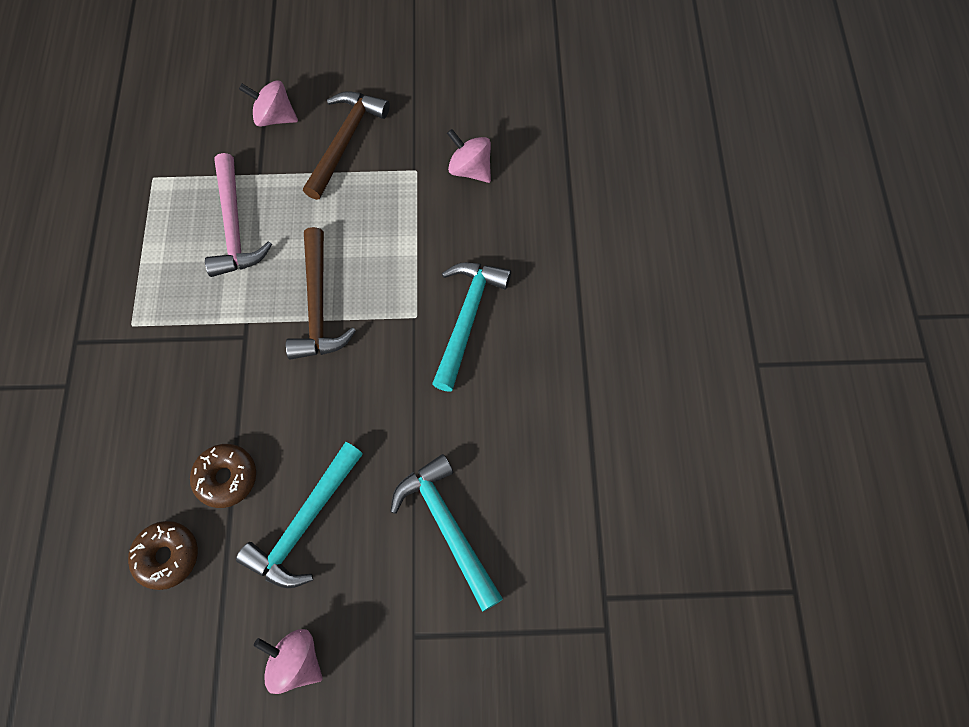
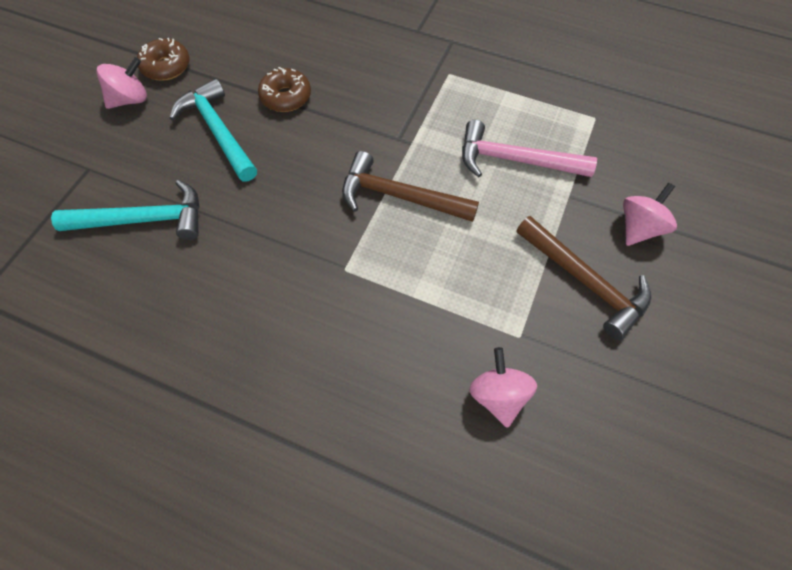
camera: 115 degrees right, 5 degrees down
(167, 556) = (253, 54): brown donut -> brown donut (166, 67)
(467, 318) = (317, 313): turquoise hammer -> none
(470, 169) = (498, 395): pink spinning top -> pink spinning top turned 75 degrees counterclockwise

